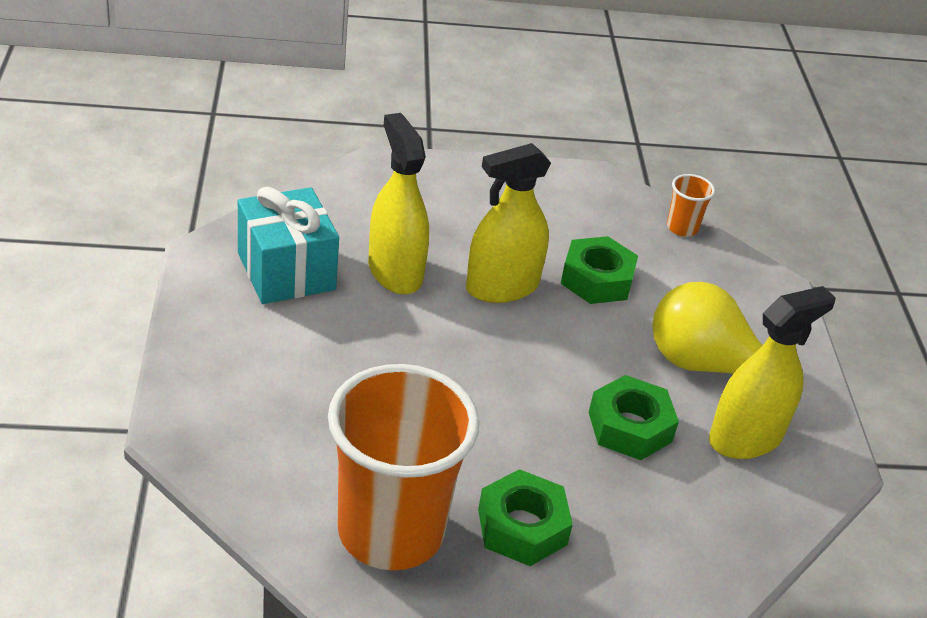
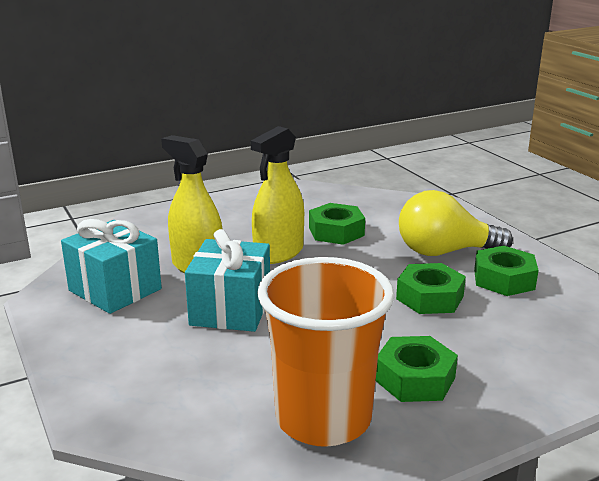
camera: 20 degrees left, 15 degrees down
(391, 351) = (231, 309): none -> turquoise gift
(682, 228) = (363, 194): orange cup -> none
(745, 438) = (504, 279): yellow spray bottle -> green nut

